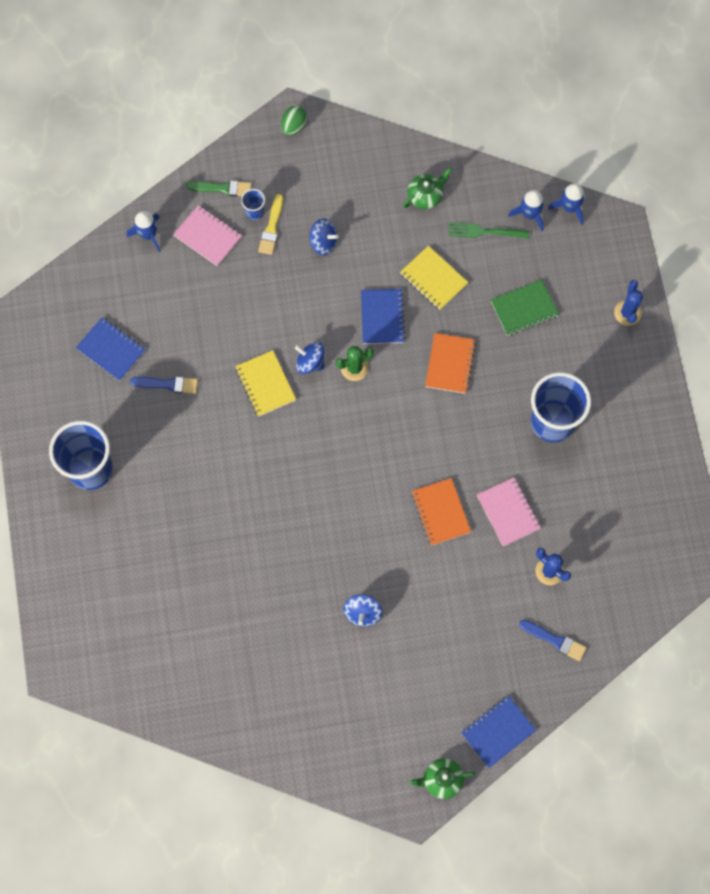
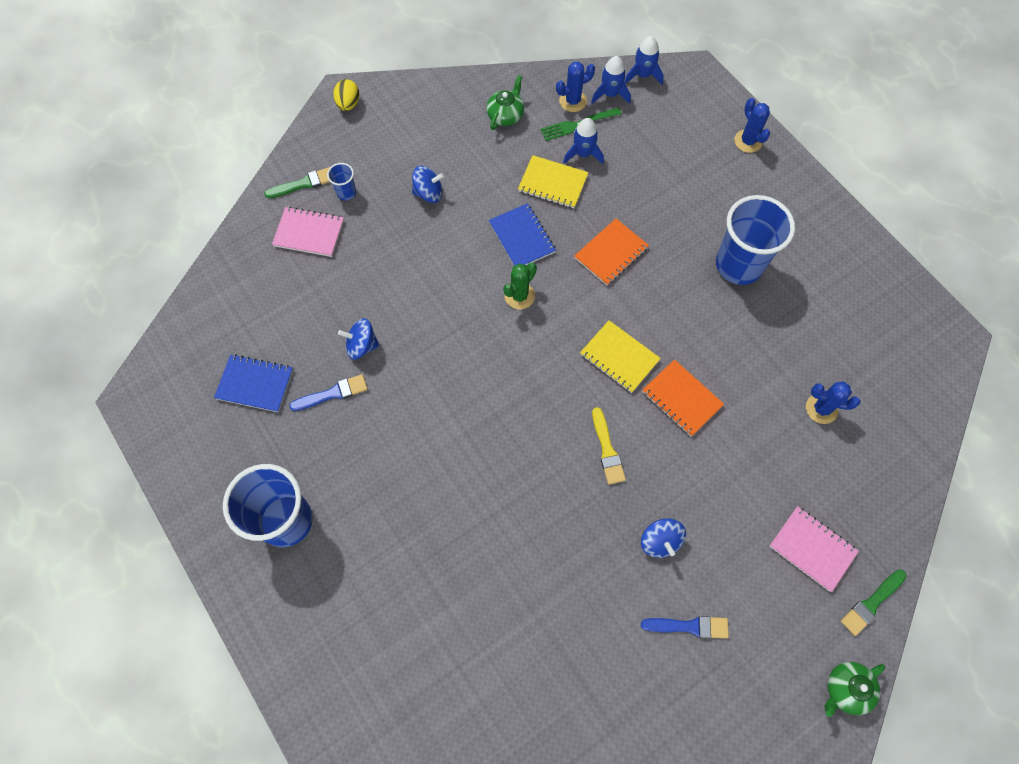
camera: 25 degrees left, 5 degrees down
(148, 235) = (246, 255): blue rocket -> blue rocket (583, 154)
(265, 384) = (436, 349): yellow notebook -> yellow notebook (619, 357)
(271, 228) = (370, 200): yellow brush -> yellow brush (607, 450)
(294, 126) = (348, 104): green egg -> yellow egg
(310, 362) = (472, 309): blue spinning top -> blue spinning top (362, 345)
(450, 364) = (611, 253): orange notebook -> orange notebook turned 60 degrees clockwise
(492, 207) = (572, 101): none -> blue cactus
(498, 731) = (871, 603): blue notebook -> green brush
(508, 512) = (747, 368): pink notebook -> pink notebook (812, 549)
(524, 309) = (652, 175): green notebook -> none
(555, 640) = (869, 476): blue brush -> blue brush (689, 626)

